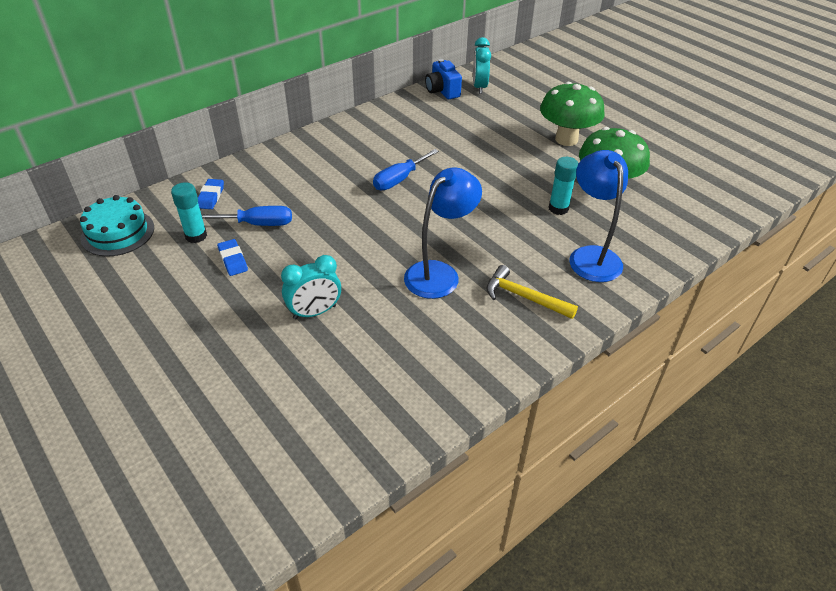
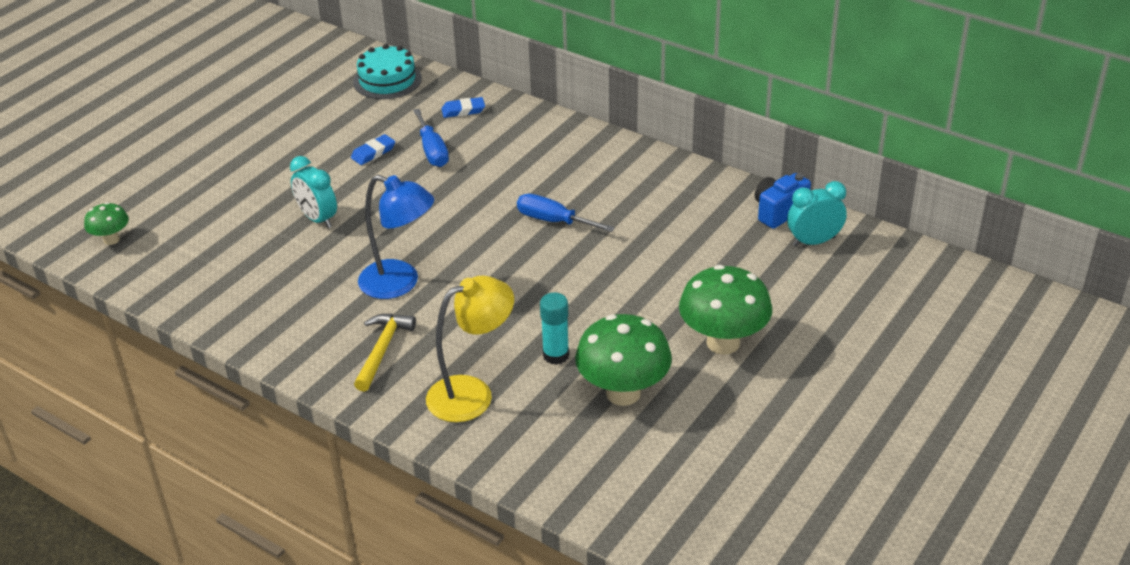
camera: 75 degrees right, 5 degrees down
(196, 236) = (399, 122): turquoise glue stick -> none
(246, 498) = (111, 240): none -> green mushroom
(591, 256) = (472, 394): blue lamp -> yellow lamp

